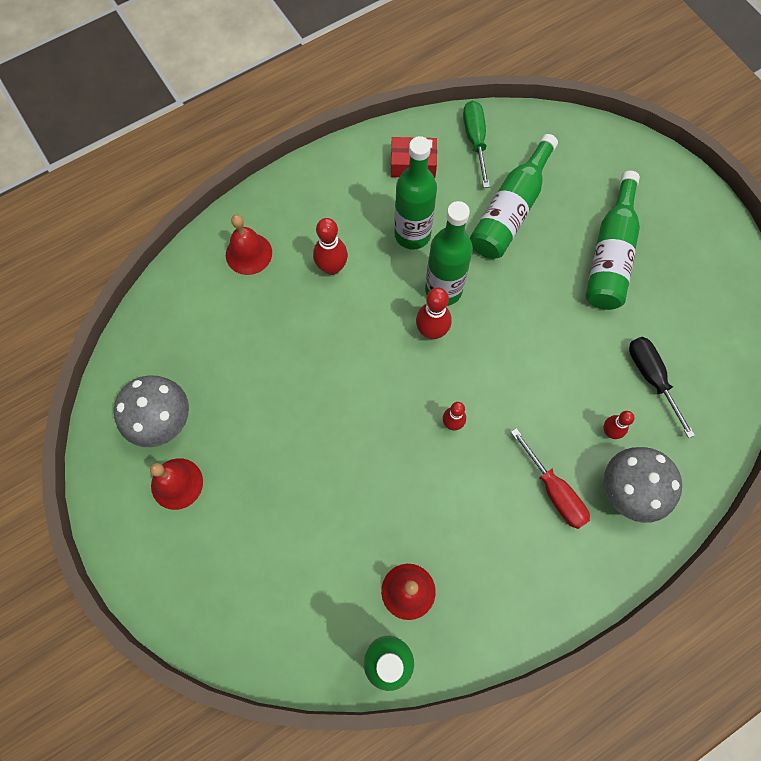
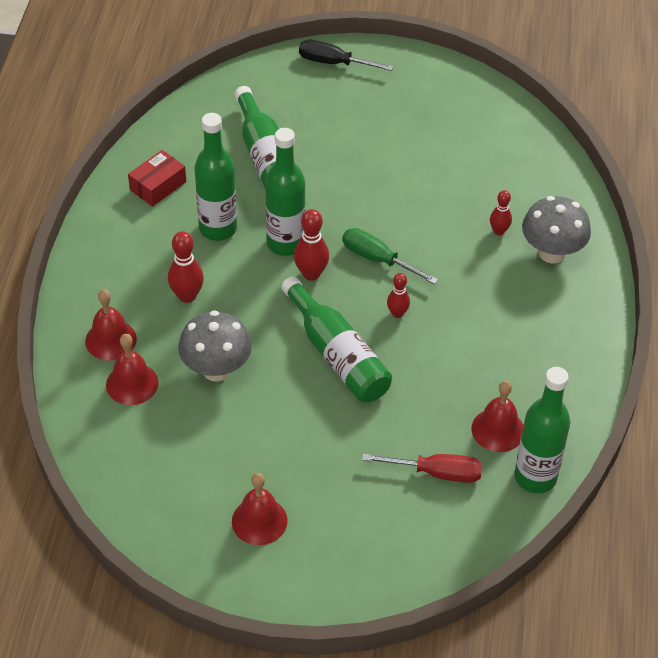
camera: 50 degrees left, 20 degrees down
(163, 421) = (194, 495): grey mushroom -> grey mushroom (216, 370)
(223, 299) = (132, 383): none -> red bell
(475, 140) = (183, 136): green screwdriver -> green screwdriver (377, 259)
(555, 492) = (510, 293): red screwdriver -> red screwdriver (437, 473)
(610, 254) = (367, 132): green bottle -> green bottle (337, 354)
(651, 377) = (483, 180): black screwdriver -> black screwdriver (333, 63)

